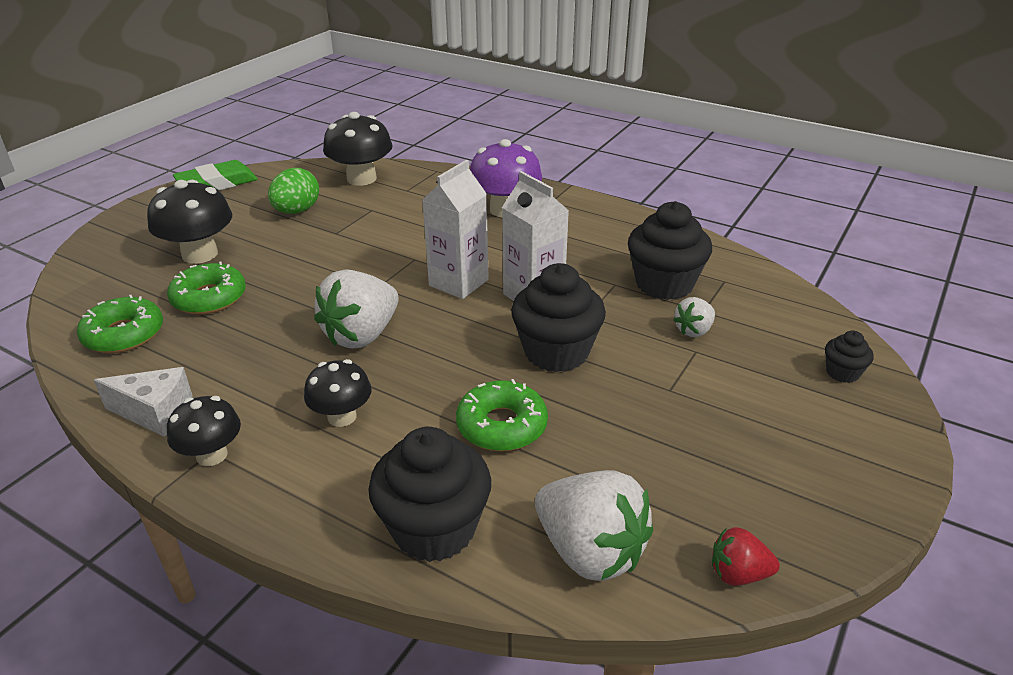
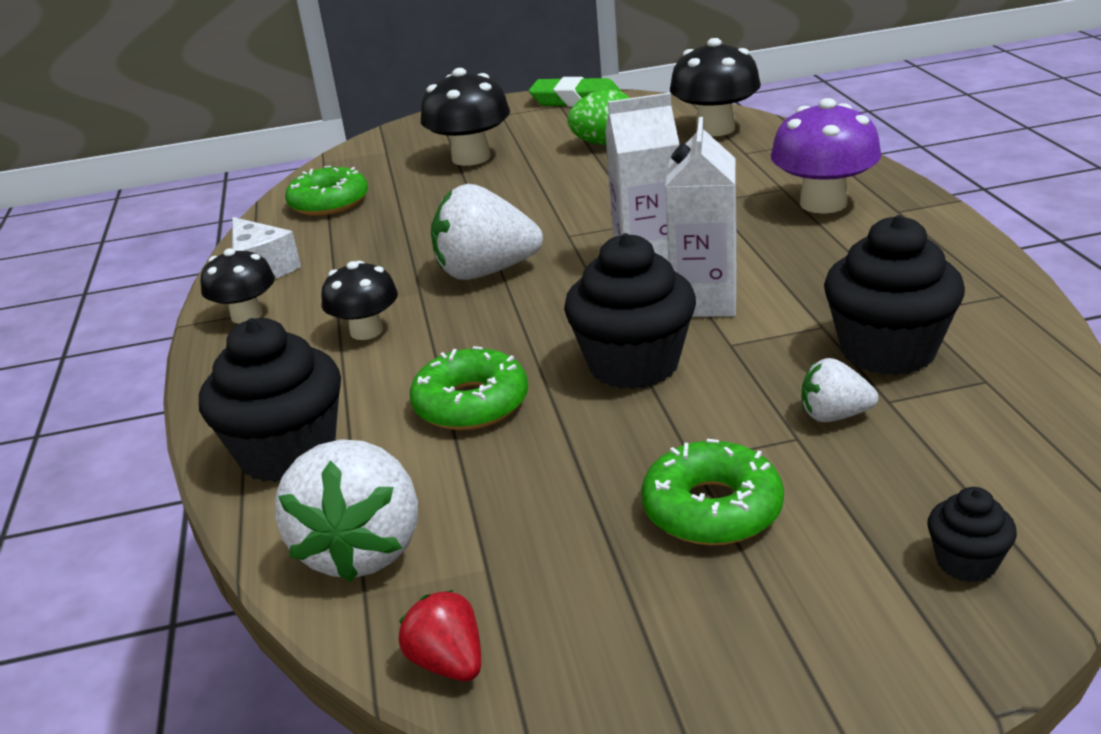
camera: 50 degrees right, 5 degrees down
(209, 298) = (423, 196): green donut -> green donut (712, 509)

